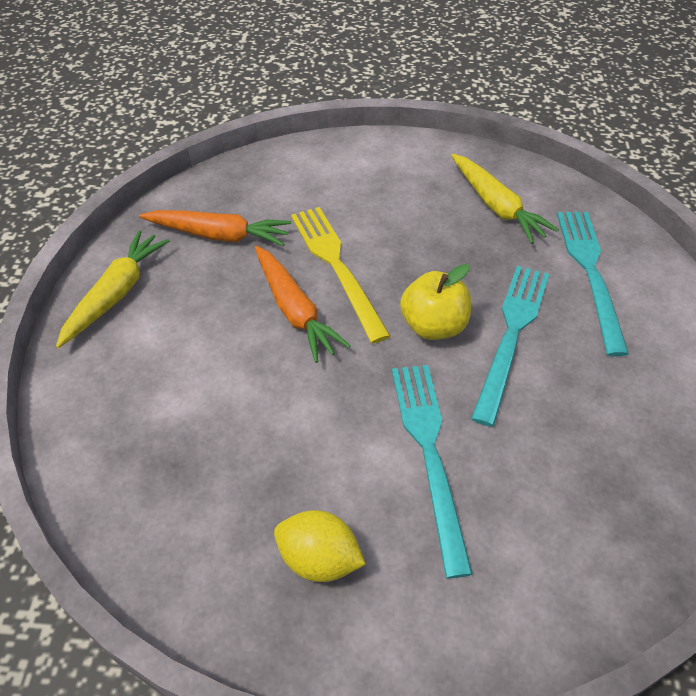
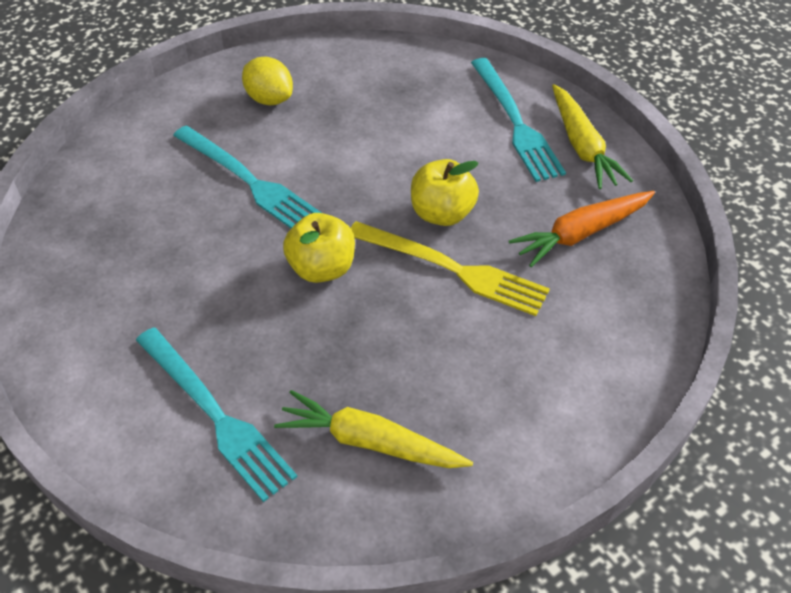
camera: 140 degrees right, 0 degrees up
(294, 310) = (442, 213): orange carrot -> yellow apple
(319, 559) = (269, 99): yellow lemon -> yellow lemon turned 60 degrees clockwise
(511, 335) = (250, 300): turquoise fork -> turquoise fork (515, 122)

